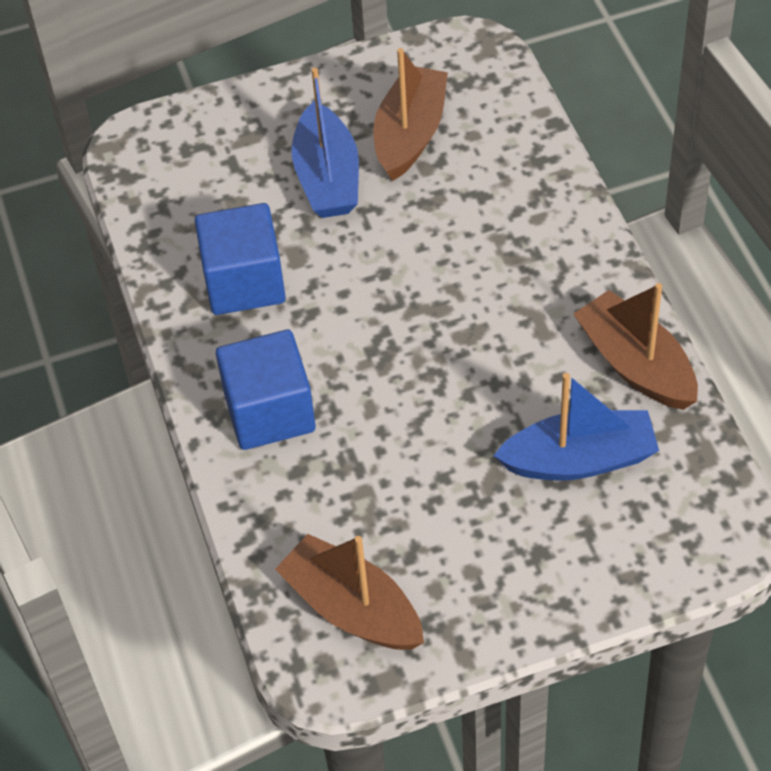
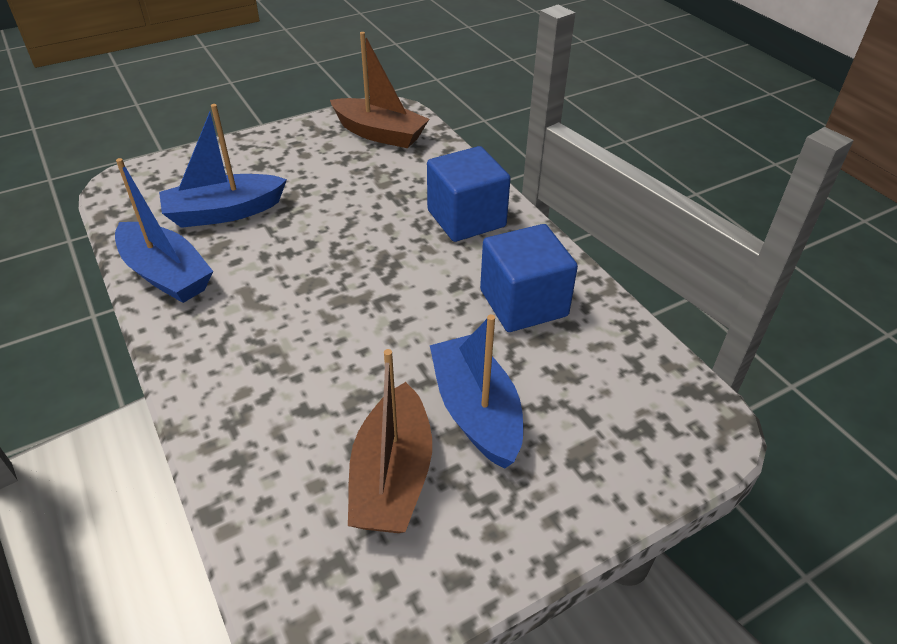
camera: 165 degrees right, 10 degrees down
(636, 364) = (166, 274): brown boat -> blue boat

